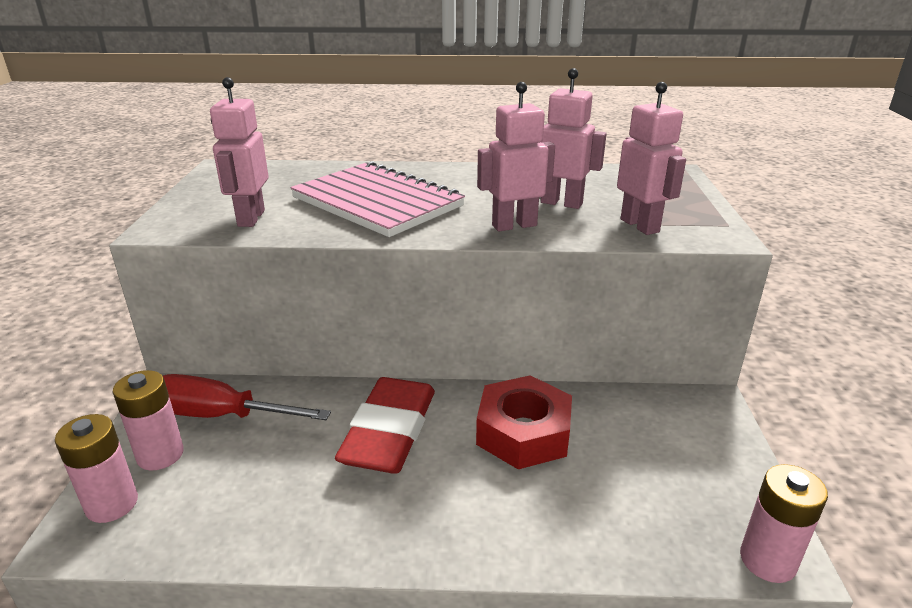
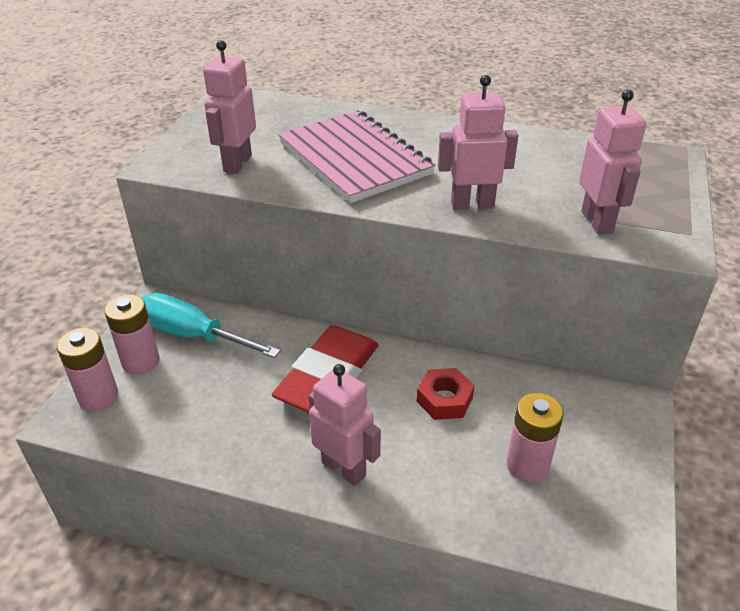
camera: 15 degrees right, 10 degrees up
(220, 415) = (193, 335): red screwdriver -> turquoise screwdriver
(523, 433) = (444, 399): red nut -> red nut, size x0.61
(561, 203) = (531, 183): pink robot -> pink robot (344, 468)
(767, 560) = (616, 560): pink battery -> pink battery (527, 465)

